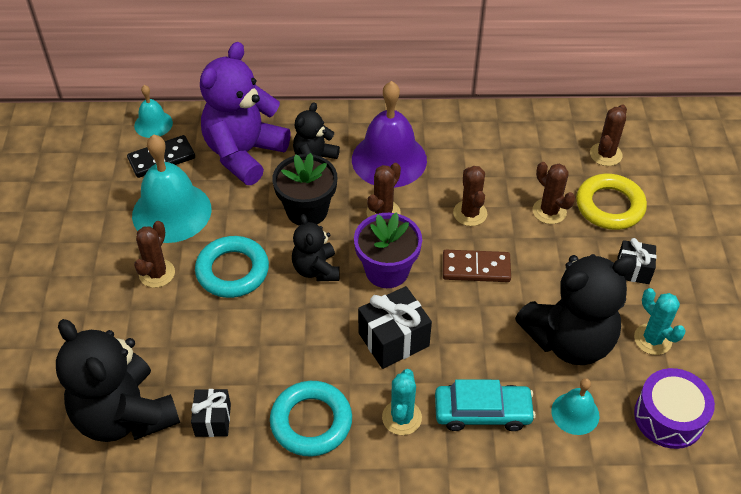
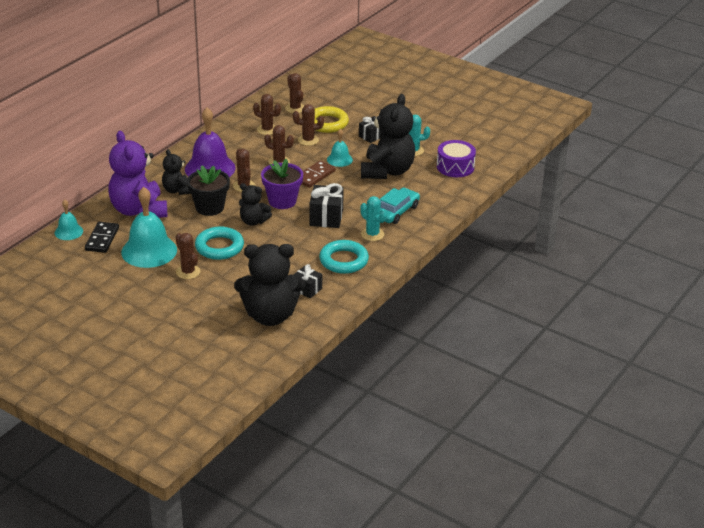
camera: 55 degrees left, 15 degrees down
(527, 158) = (267, 130): none -> brown cactus
(575, 413) = (425, 188): turquoise bell -> turquoise bell (339, 159)

